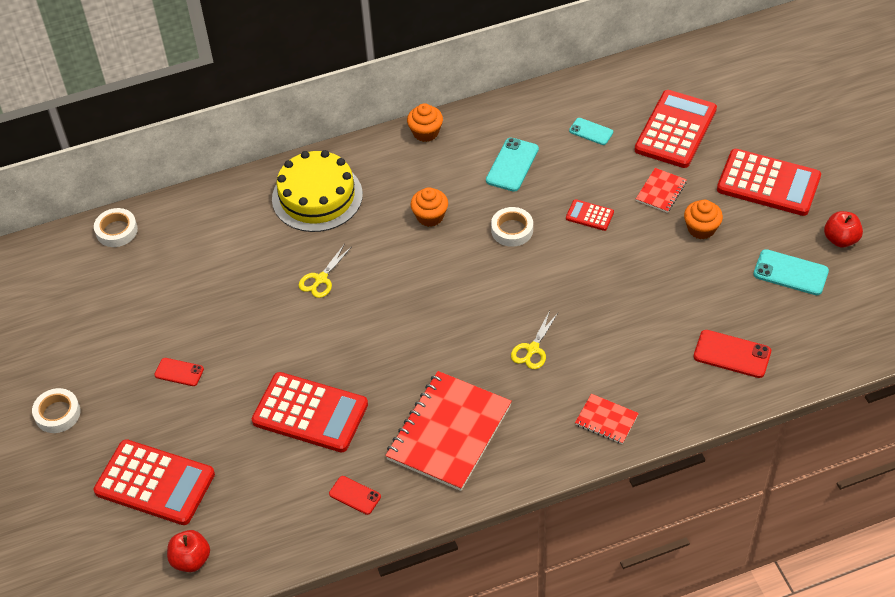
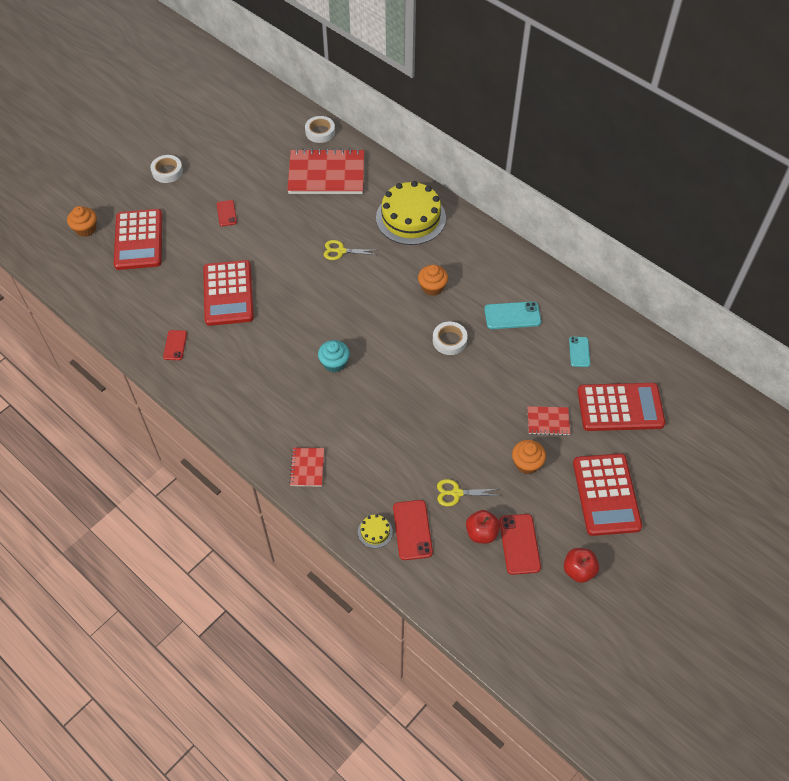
camera: 60 degrees right, 5 degrees up
(191, 560) = (91, 283): red apple -> red apple (481, 533)
(425, 132) = (509, 252): orange cupcake -> orange cupcake (85, 229)
(449, 432) = (250, 376): red notebook -> red notebook (326, 174)
(479, 344) = (334, 363): none -> turquoise cupcake
(532, 349) = (347, 397): yellow scissors -> yellow scissors (456, 493)
(589, 215) = (493, 383): red calculator -> none
(718, 387) = (375, 532): none -> yellow cake
(790, 273) = (519, 544): turquoise phone -> red phone

